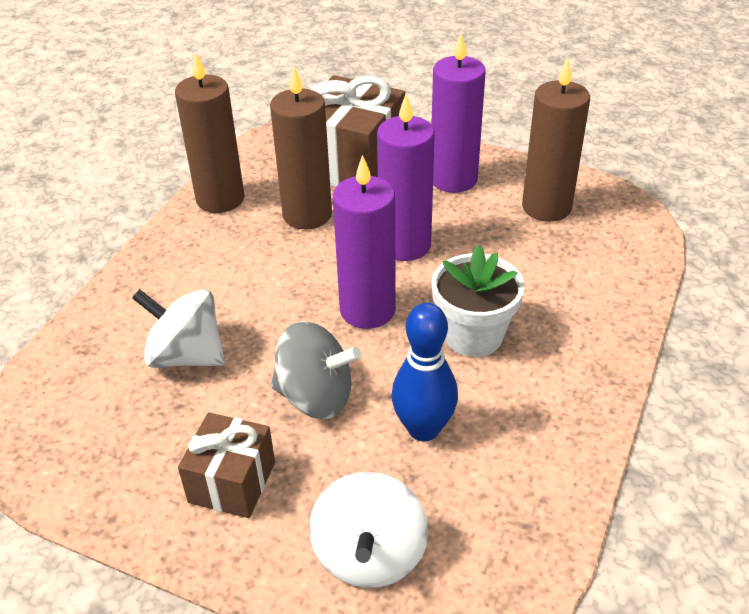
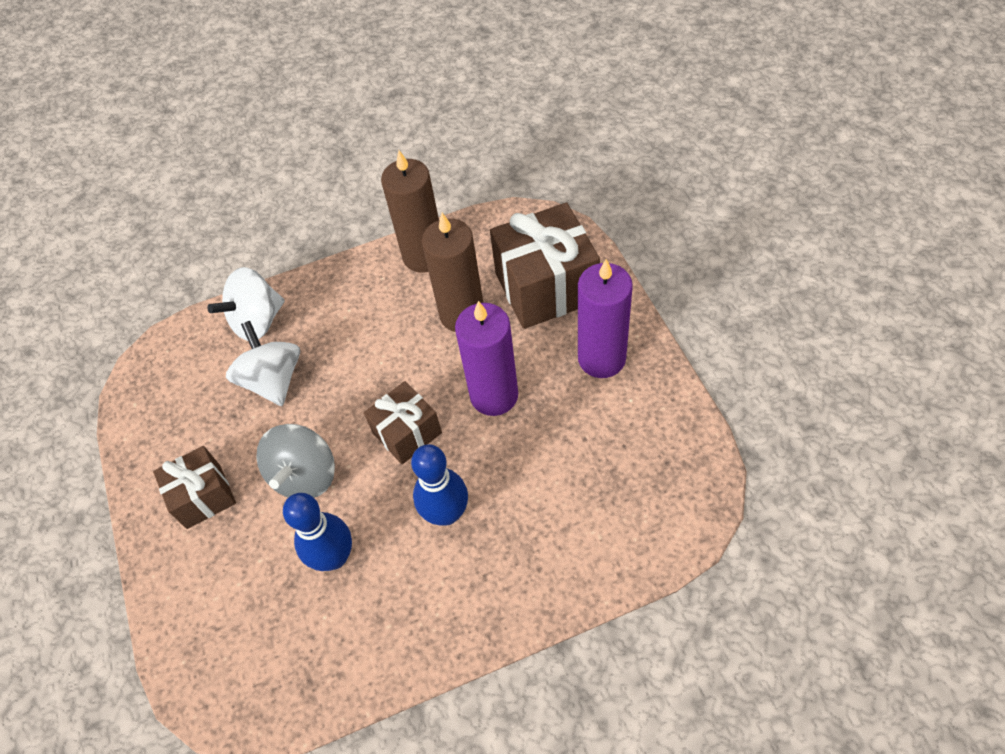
camera: 50 degrees right, 15 degrees up
(315, 396) = (305, 475): grey spinning top -> grey spinning top turned 45 degrees clockwise
(367, 310) = (407, 433): purple candle -> brown gift
(369, 554) = (214, 613): white spinning top -> white spinning top (257, 321)
(473, 335) = (446, 513): white flower pot -> blue bowling pin
(546, 207) = (638, 442): brown candle -> none

